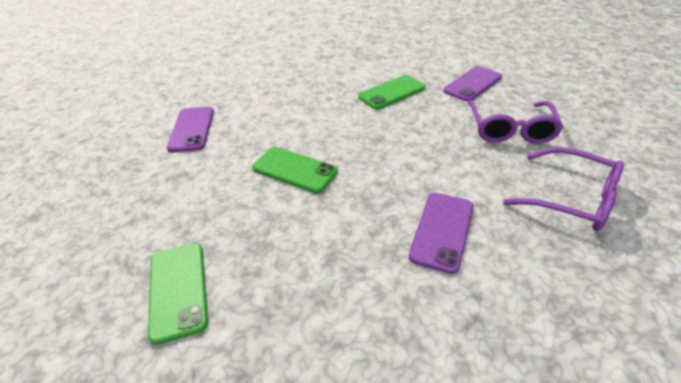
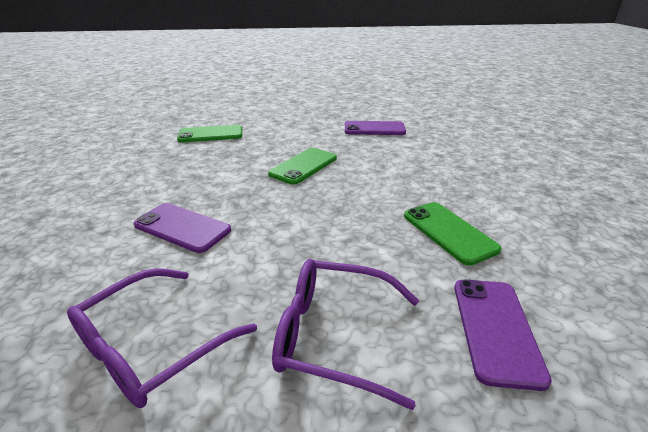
camera: 95 degrees right, 10 degrees down
(472, 84) = (495, 329): purple phone -> purple phone turned 45 degrees clockwise

